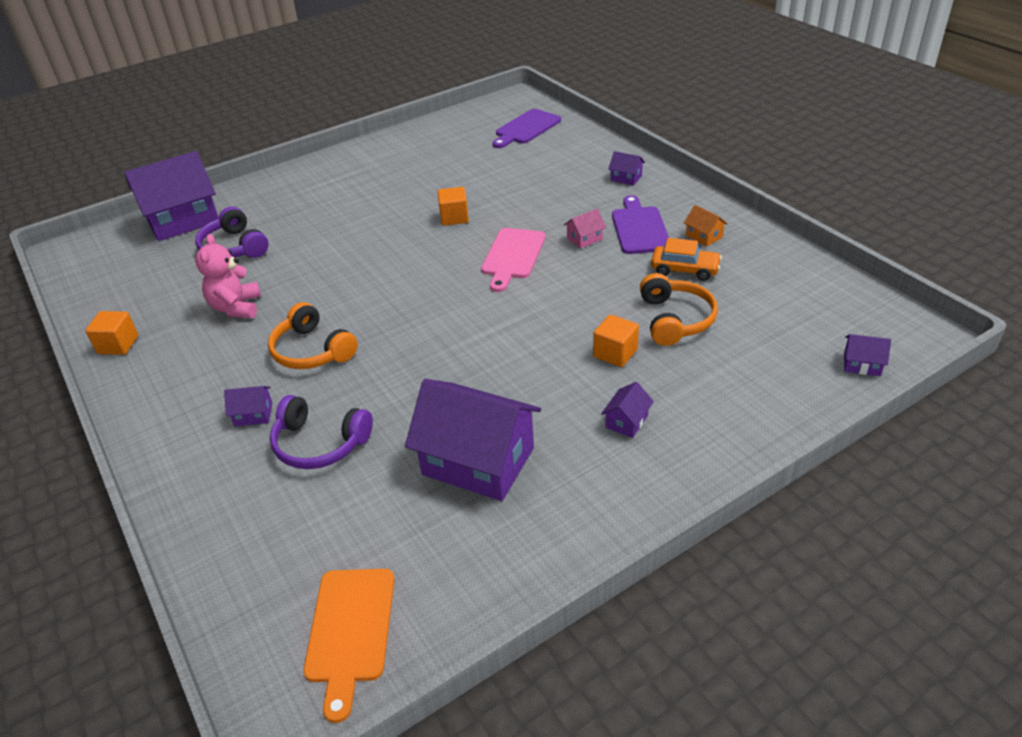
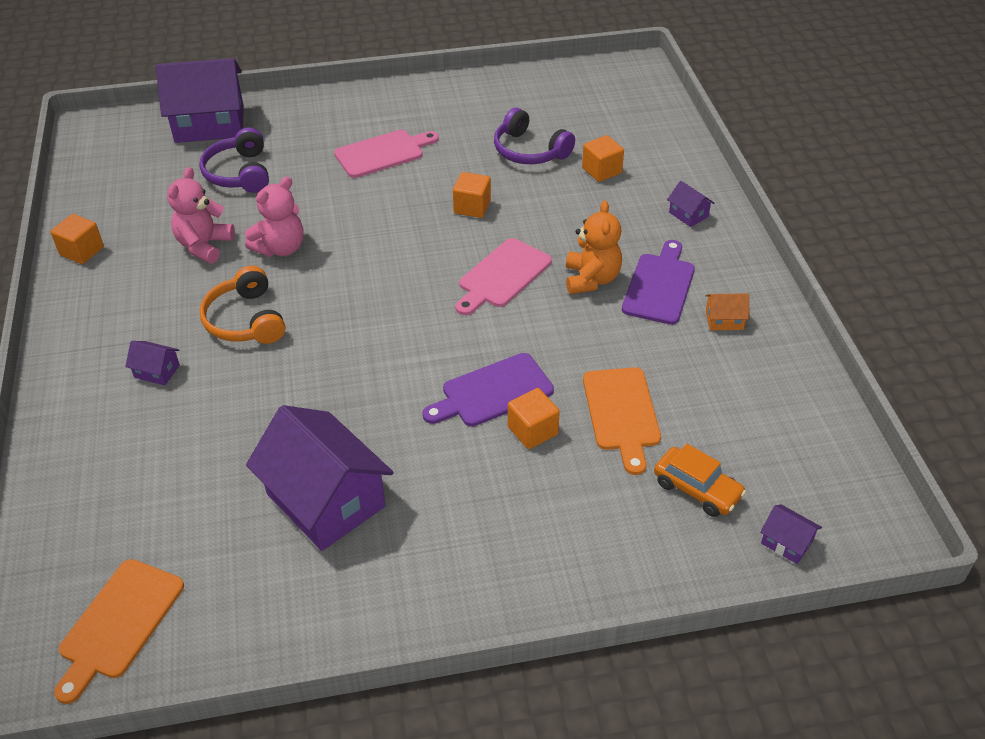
camera: 20 degrees right, 5 degrees up
(308, 290) = (280, 248): none -> pink teddy bear
(319, 444) = (196, 425): purple headphones -> purple headphones (529, 151)
(353, 201) = (383, 153): none -> pink cutting board
(526, 128) = (620, 112): purple cutting board -> purple cutting board (492, 392)
(539, 168) = (601, 170): none -> orange cube
(584, 239) = (591, 279): pink house -> orange teddy bear
(626, 421) = (493, 512): purple house -> none
(675, 319) = (622, 413): orange headphones -> orange cutting board
(685, 270) = (673, 355): orange car -> orange car (697, 489)
(704, 236) = (724, 320): orange house -> orange house turned 75 degrees counterclockwise

